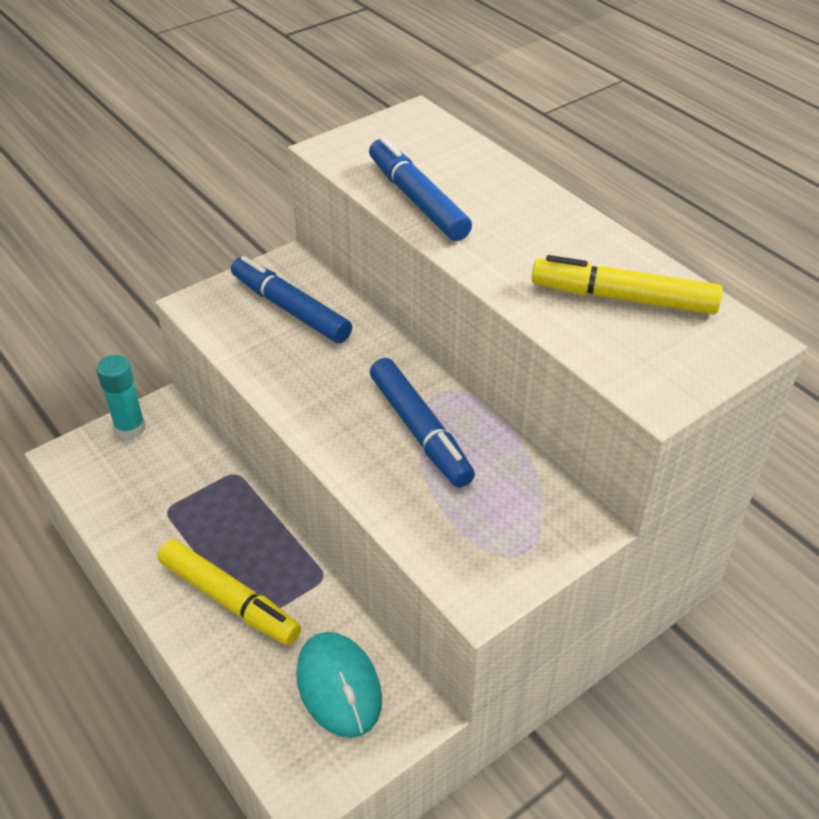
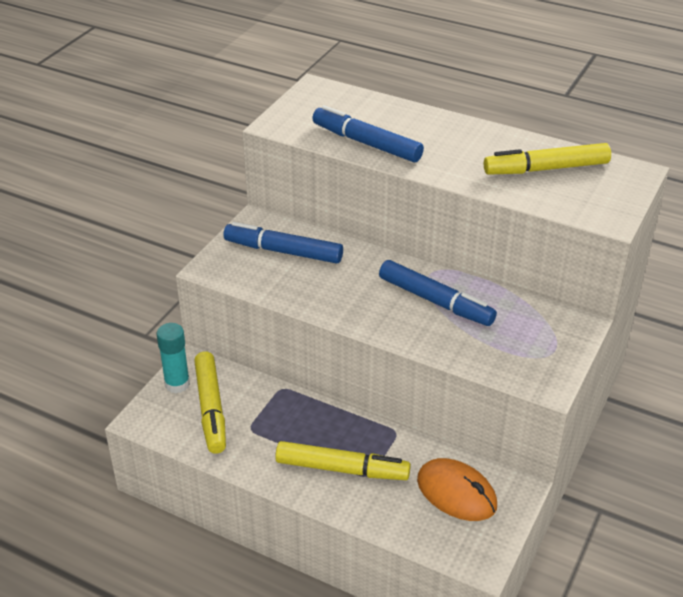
camera: 25 degrees left, 5 degrees down
(143, 469) = (211, 408): none -> yellow marker
(339, 686) = (456, 493): turquoise mouse -> orange mouse

